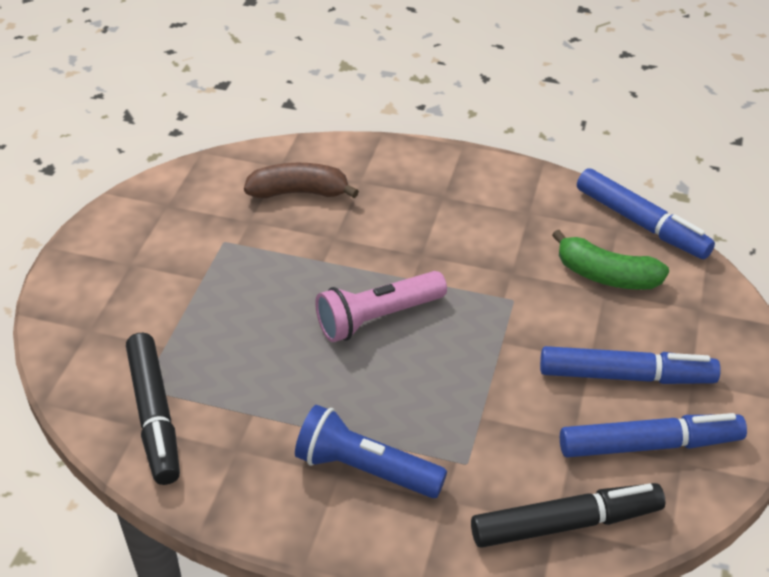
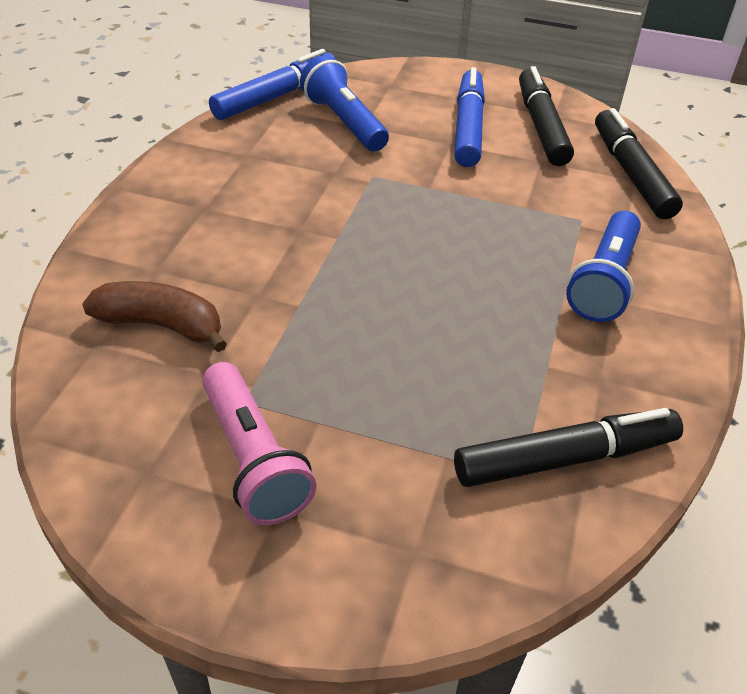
camera: 90 degrees left, 0 degrees up
(299, 192) = (161, 325): brown banana -> brown banana turned 105 degrees clockwise
(378, 318) = (396, 265): pink flashlight -> pink flashlight (253, 458)
(606, 275) = (344, 122): green banana -> blue flashlight
(649, 444) = (541, 126): blue marker -> black marker

